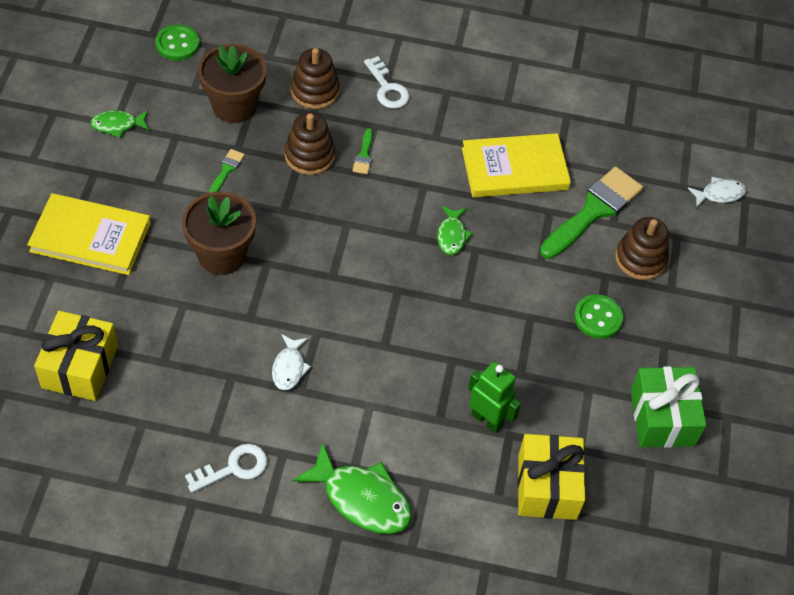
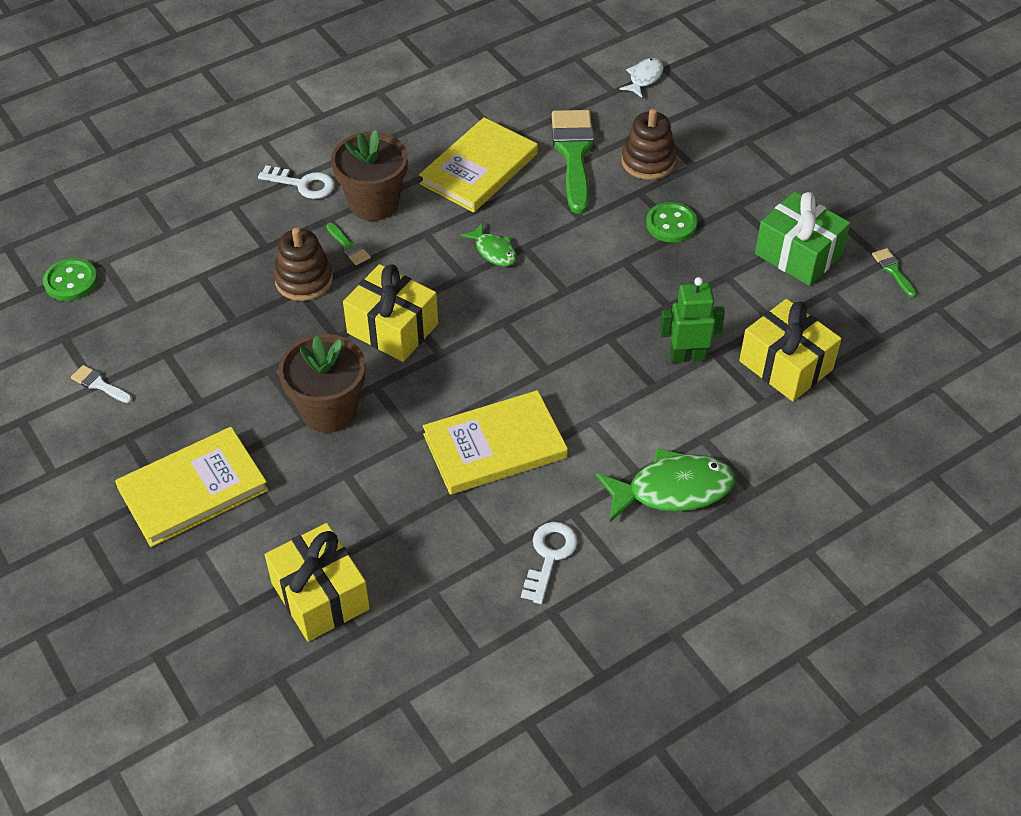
camera: 40 degrees left, 5 degrees down
(117, 125) = (99, 384): green fish -> white brush
(227, 169) = (247, 344): green brush -> green brush (893, 270)
(234, 106) = (188, 291): brown flower pot -> brown flower pot (374, 203)
(289, 367) = (495, 446): white fish -> yellow book
(315, 91) = (244, 229): brown stacking toy -> none
(323, 234) = (392, 328): none -> yellow gift

